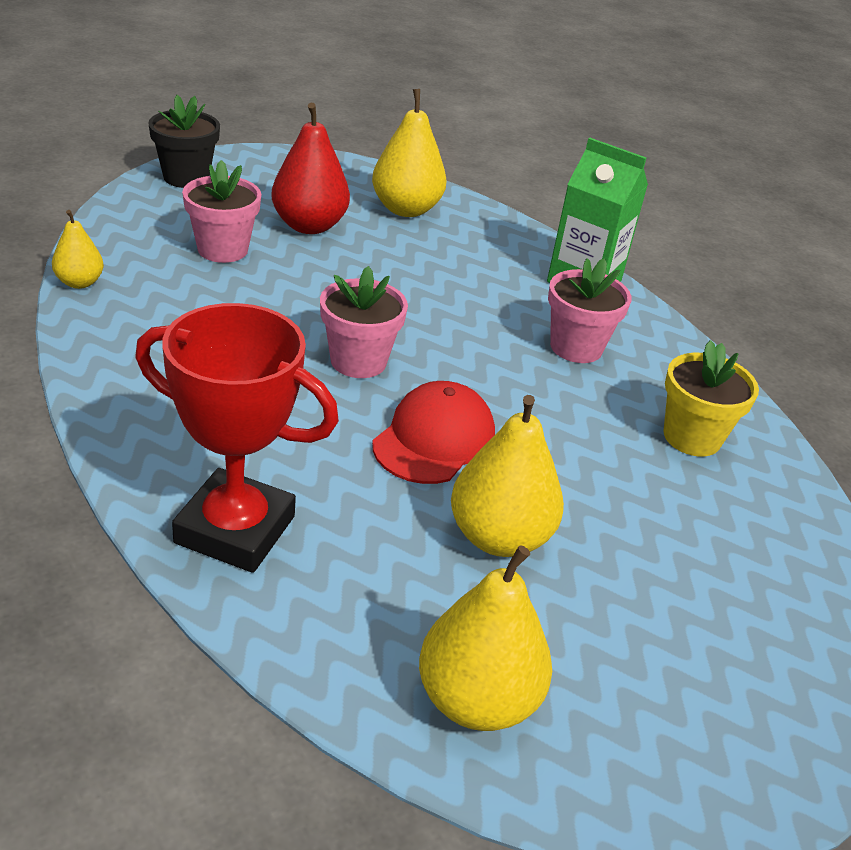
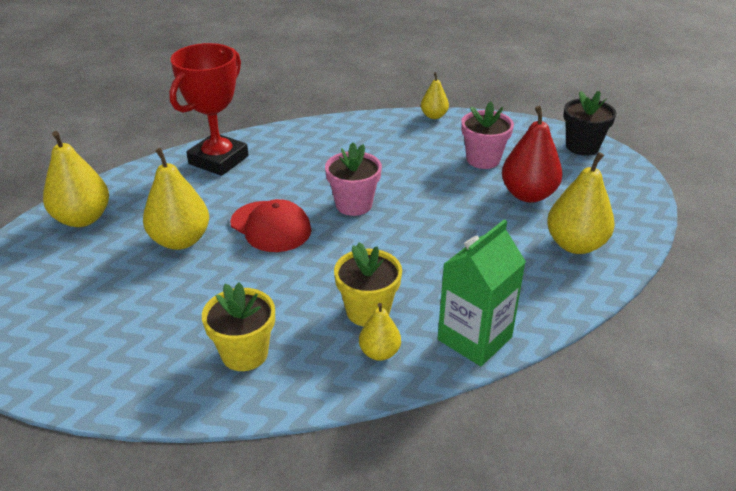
camera: 105 degrees right, 0 degrees up
(576, 347) = (368, 311): pink flower pot -> yellow flower pot
(636, 339) = (379, 352): none -> yellow pear

